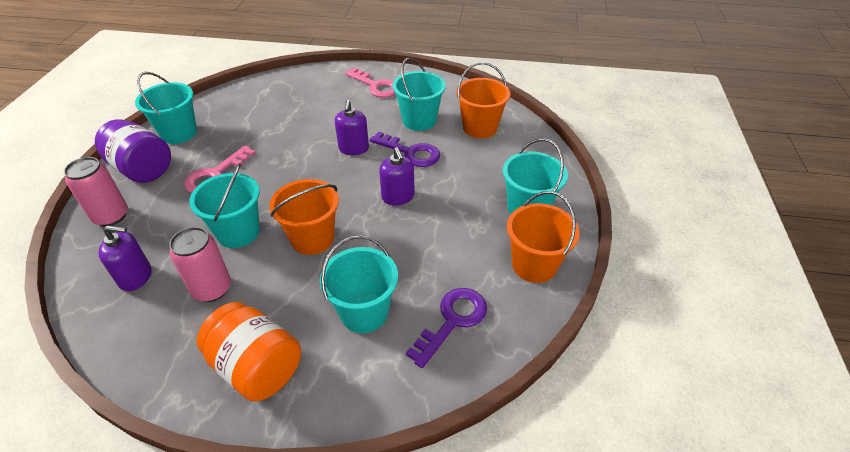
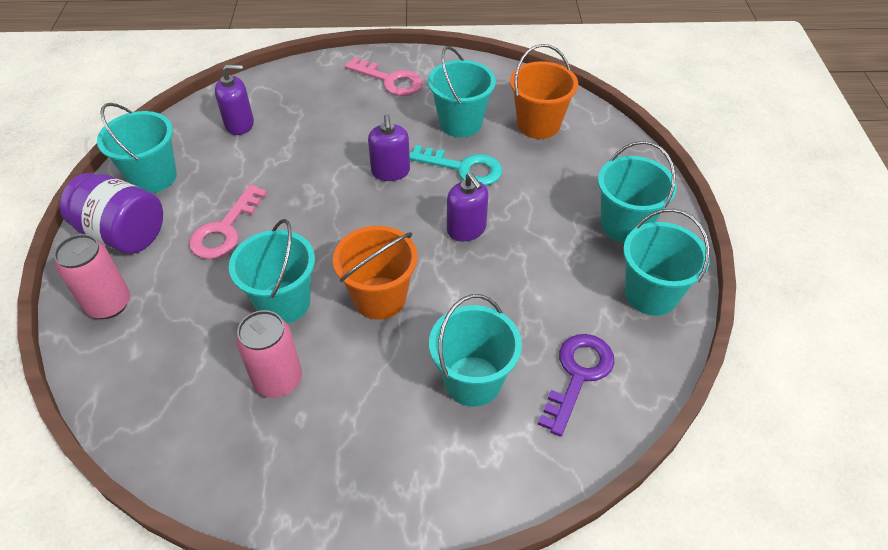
camera: 10 degrees left, 5 degrees up
(136, 277) = (175, 379): purple soap dispenser -> purple soap dispenser (239, 124)
(257, 367) = (369, 466): orange jar -> none
(410, 152) = (463, 168): purple key -> turquoise key
(534, 265) = (651, 294): orange bucket -> turquoise bucket

